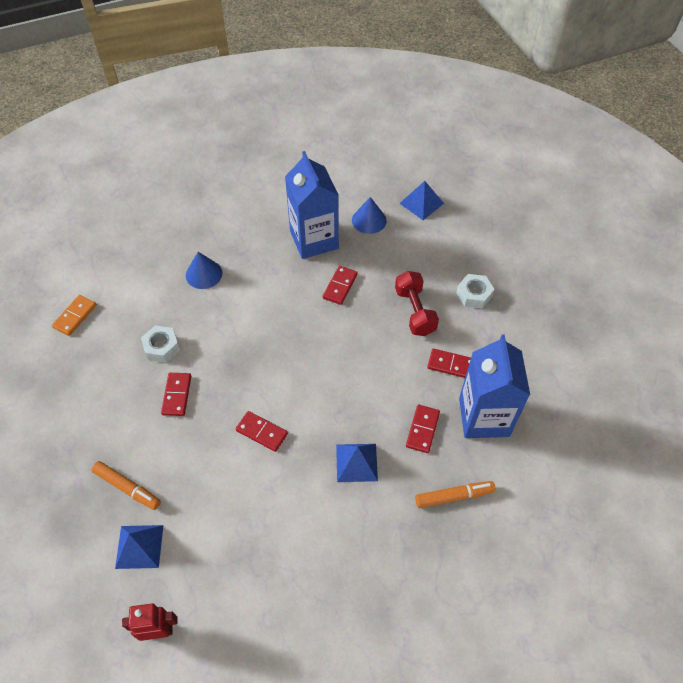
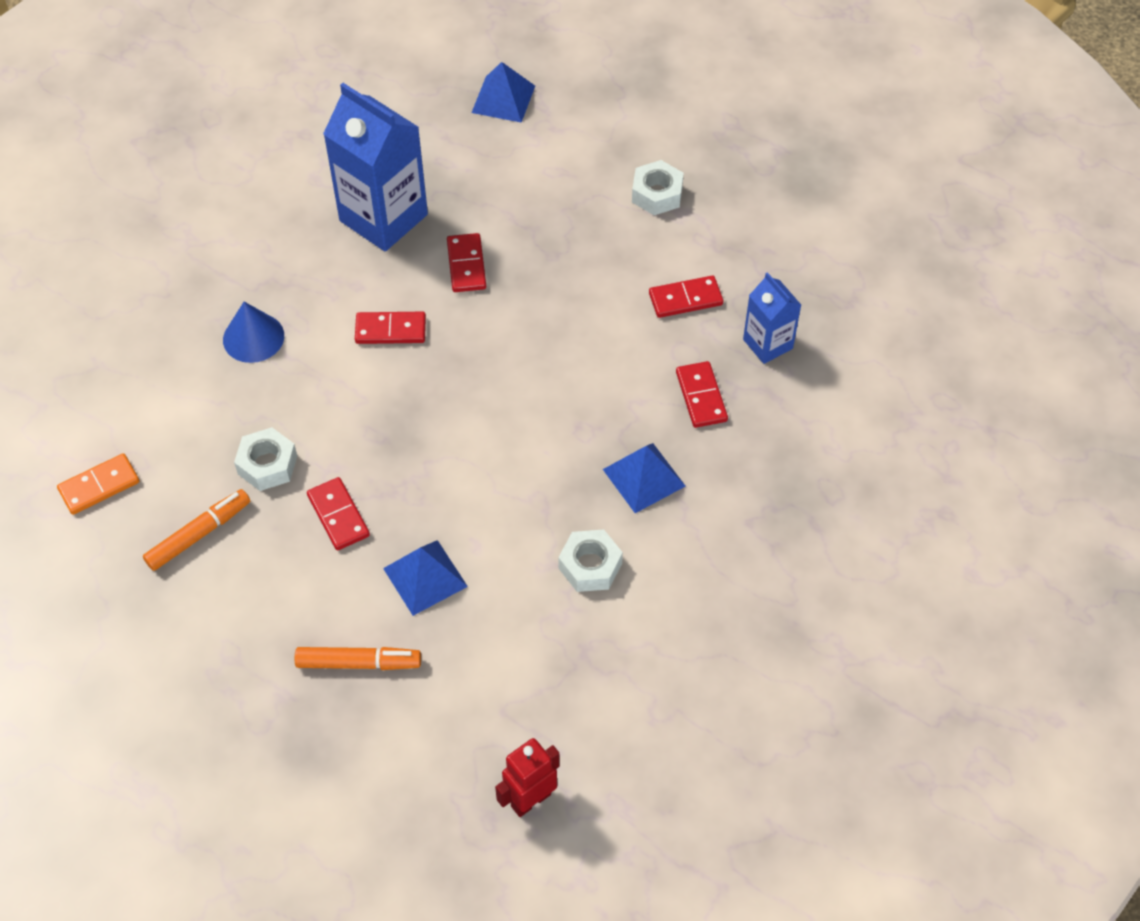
camera: 30 degrees left, 0 degrees up
(75, 316) = (99, 486): orange domino -> orange domino turned 60 degrees clockwise
(139, 546) = (430, 722): blue pyramid -> blue pyramid (425, 577)
(262, 432) = (493, 503): red domino -> red domino (390, 330)
(290, 501) = (590, 566): none -> white nut
(369, 220) = (444, 155): blue cone -> none
(415, 311) = (592, 252): red dumbbell -> none
(454, 496) = (791, 456): orange marker -> orange marker (199, 534)
(484, 417) = (767, 344): blue carton -> blue carton, size x0.54

